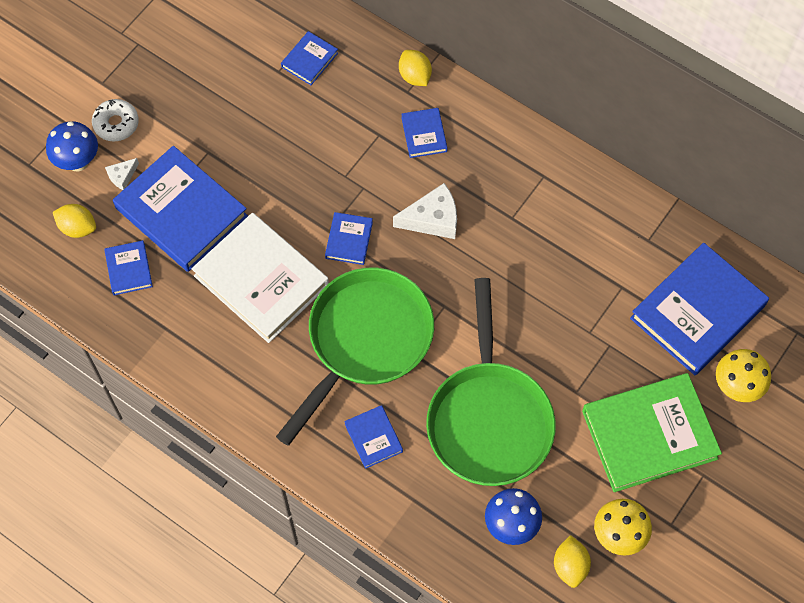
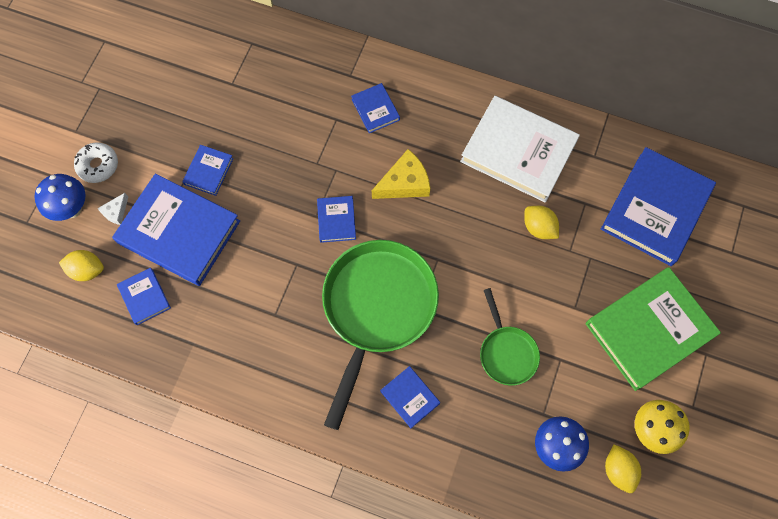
camera: 15 degrees left, 5 degrees up
(261, 280) = (268, 277): white book -> white book (518, 152)
(309, 60) = (256, 67): blue book -> blue book (208, 171)
(415, 76) = (352, 60): yellow lemon -> yellow lemon (539, 228)
(432, 219) = (404, 183): white cheese -> yellow cheese
(489, 419) = (506, 352): green pan -> green pan, size x0.51
(736, 387) = (709, 267): yellow mushroom -> none

